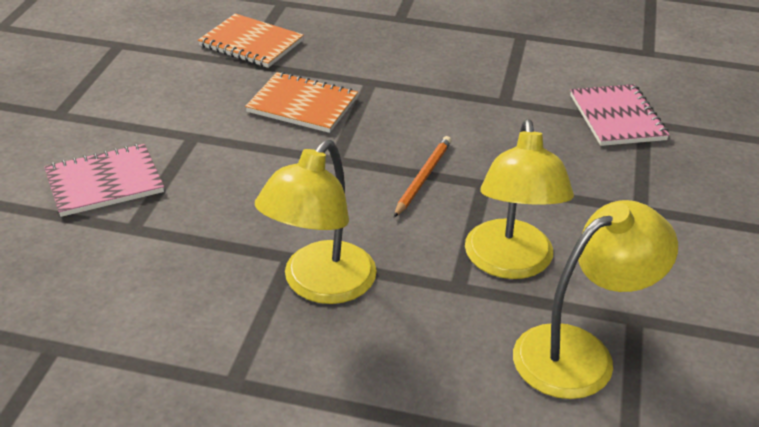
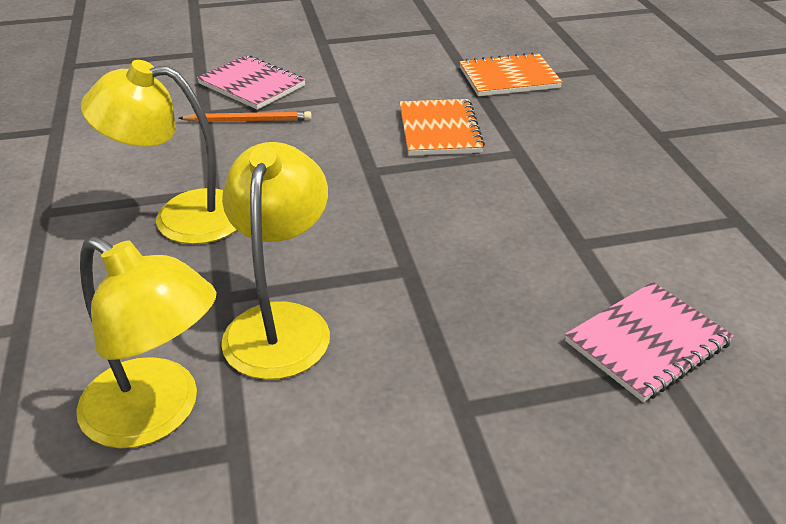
camera: 65 degrees right, 0 degrees up
(251, 43) = (509, 78): orange notebook -> orange notebook turned 75 degrees clockwise
(423, 178) = (384, 228): orange pencil -> orange pencil (248, 120)
(510, 263) = (281, 323): yellow lamp -> yellow lamp turned 120 degrees clockwise

